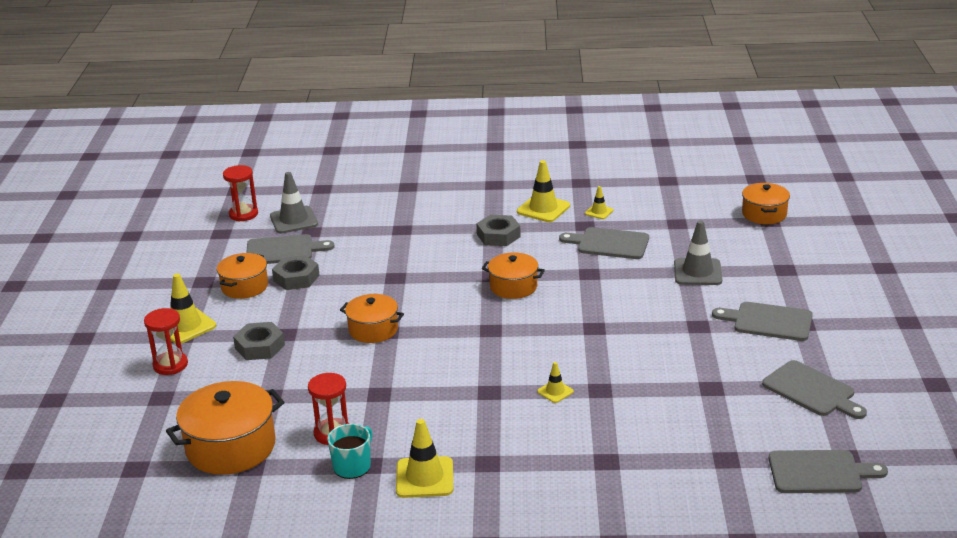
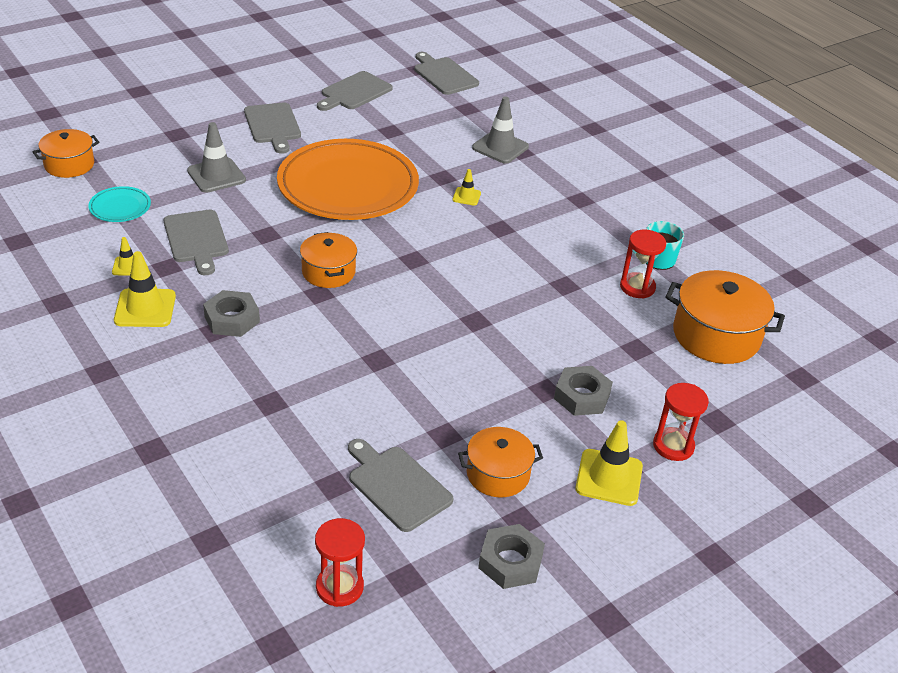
camera: 130 degrees left, 10 degrees up
(294, 220) = (318, 519): grey traffic cone -> grey traffic cone (500, 147)
(296, 278) = (444, 439): grey nut -> grey nut (510, 562)
(373, 330) = (481, 331): orange pot -> none
(424, 478) = (627, 221): yellow traffic cone -> none
(628, 331) = (348, 186): none -> orange plate
(681, 223) = (120, 207): none -> turquoise plate
(811, 391) = (354, 92): grey cutting board -> grey cutting board turned 150 degrees counterclockwise

